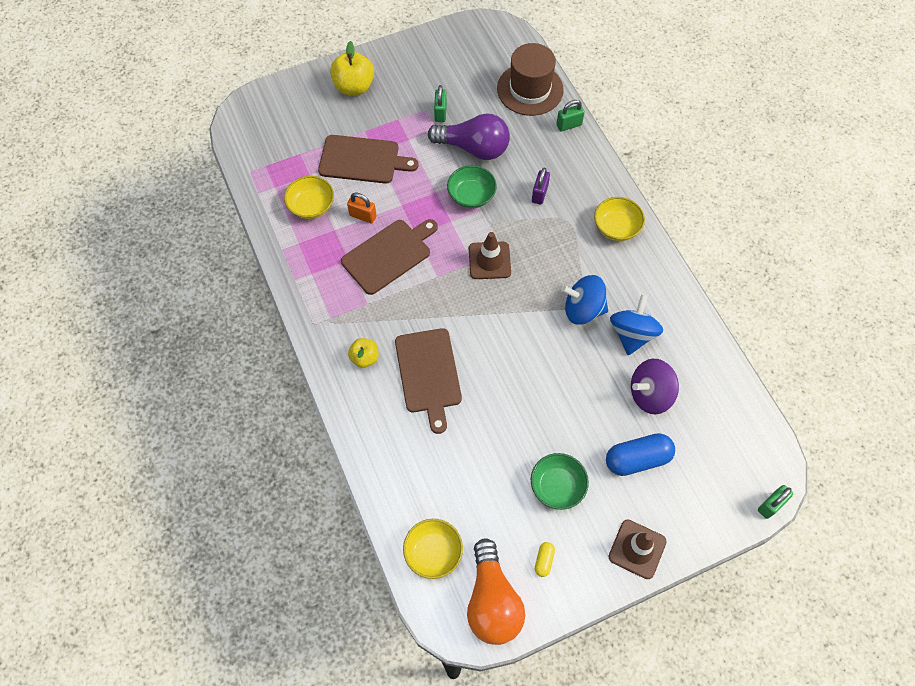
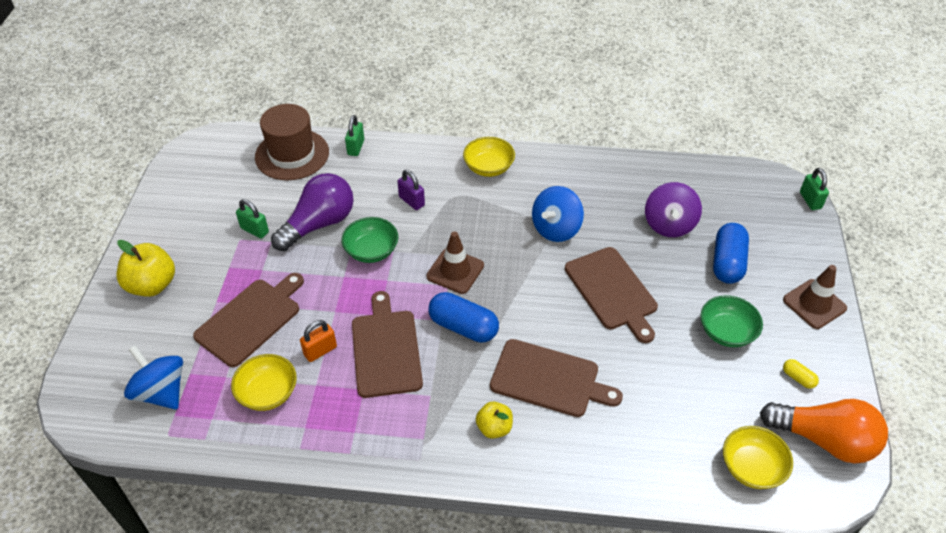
camera: 60 degrees left, 15 degrees down
(440, 293) = (463, 327): none -> blue capsule
(544, 381) = (612, 291): none -> brown cutting board
(632, 334) = (603, 208): blue spinning top -> blue spinning top (161, 392)

